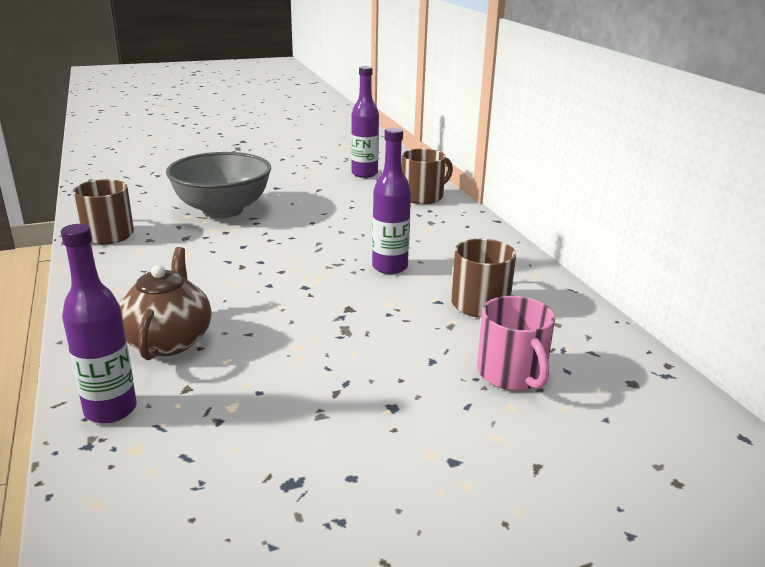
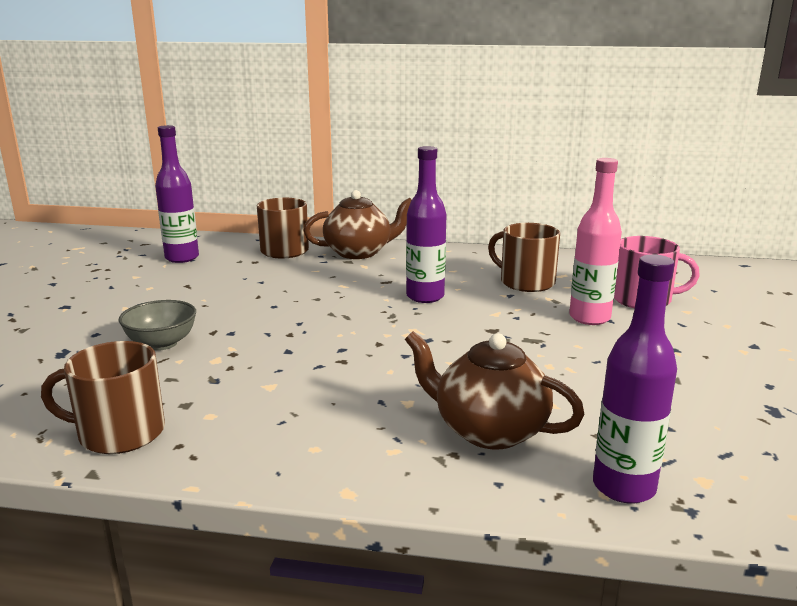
camera: 60 degrees left, 5 degrees down
(223, 210) = (162, 344): grey bowl -> grey bowl, size x0.51
(425, 349) = (589, 318): none -> pink bottle
(456, 221) = (359, 252): none -> brown teapot

